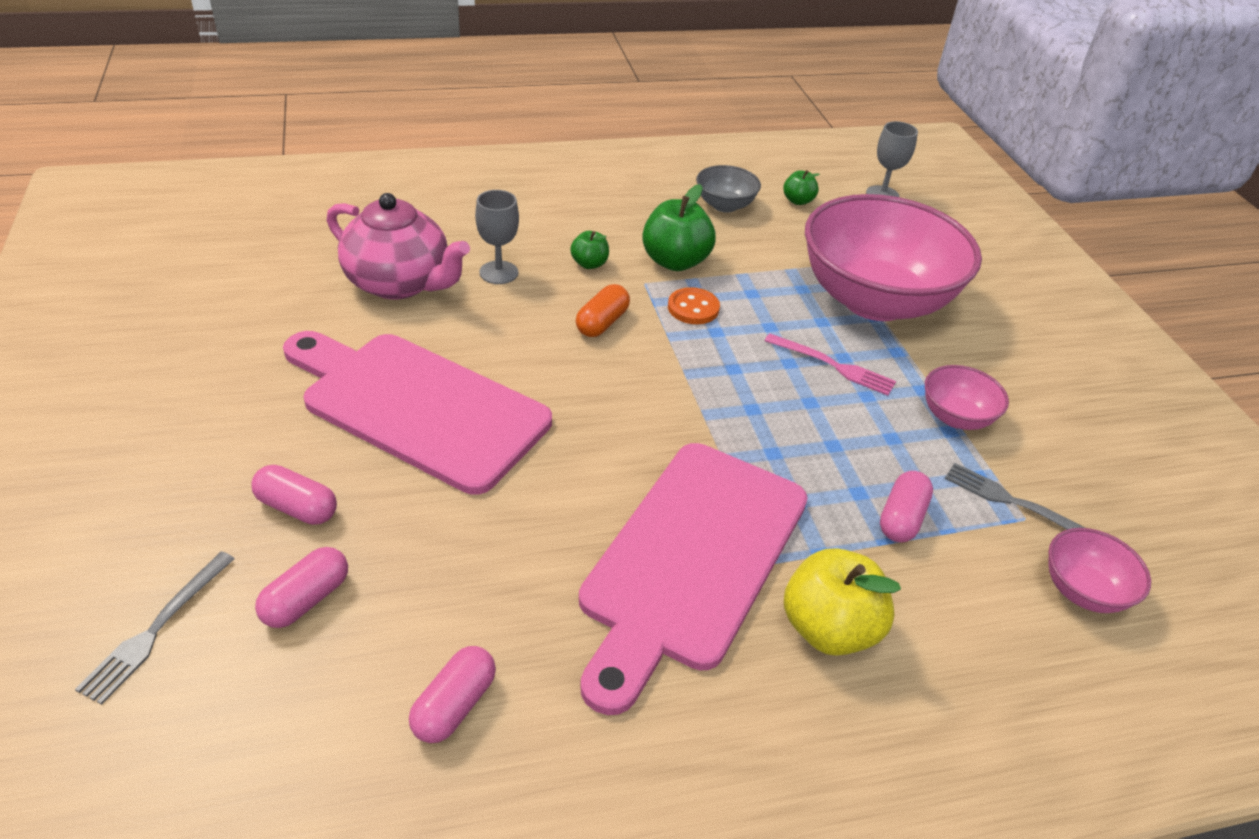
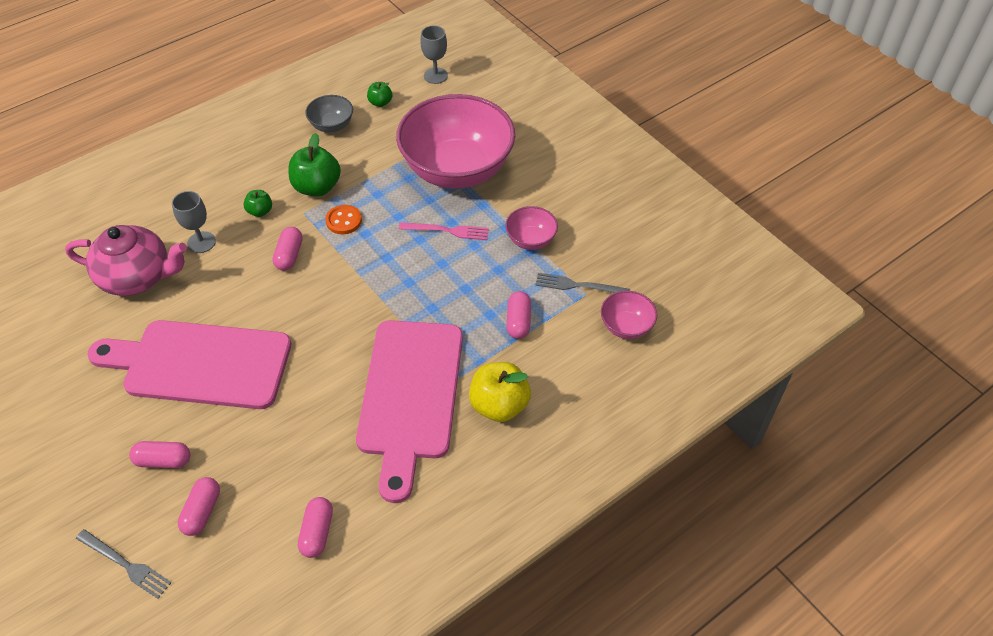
camera: 20 degrees left, 10 degrees up
(156, 628) = (125, 564): grey fork -> grey fork turned 60 degrees counterclockwise
(602, 323) = (289, 255): orange capsule -> pink capsule

